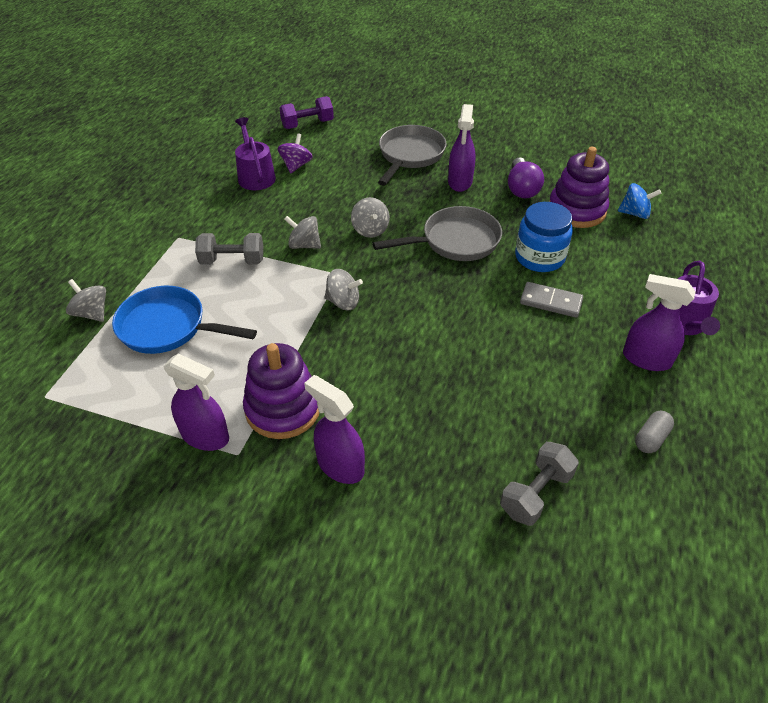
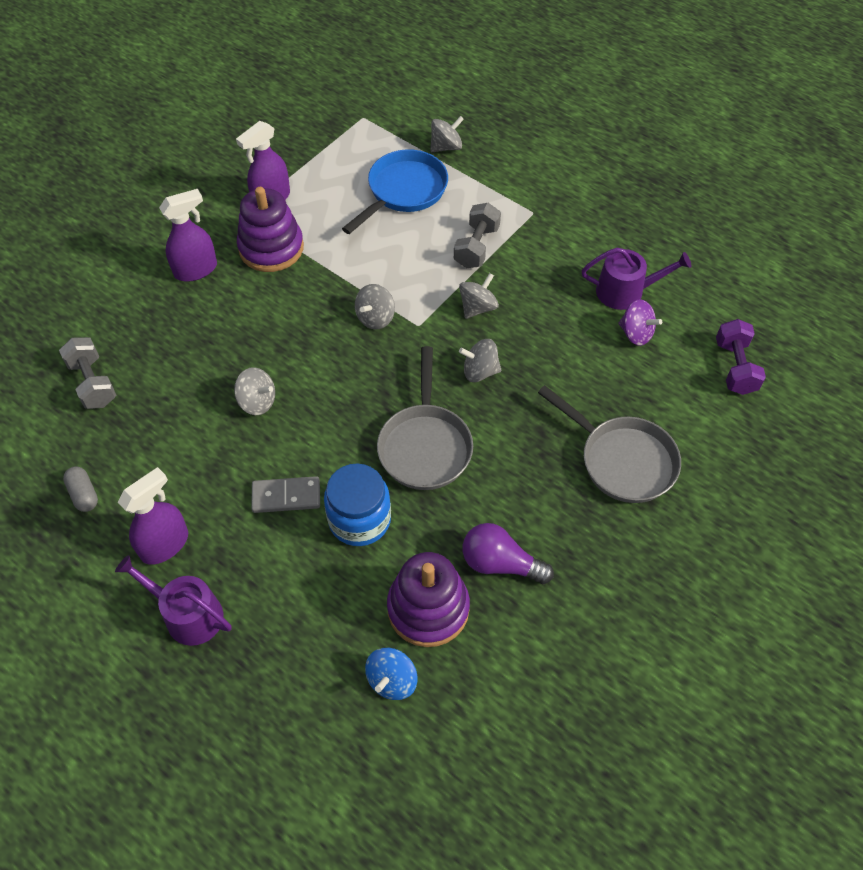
camera: 110 degrees right, 10 degrees up
(460, 182) = (540, 496): purple spray bottle -> none
(476, 350) = (257, 402): none -> grey spinning top
(551, 302) = (286, 496): grey domino -> grey domino turned 45 degrees clockwise

